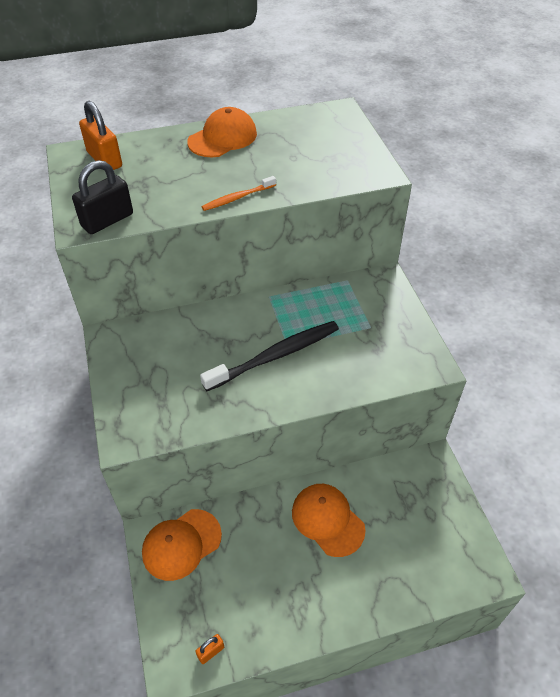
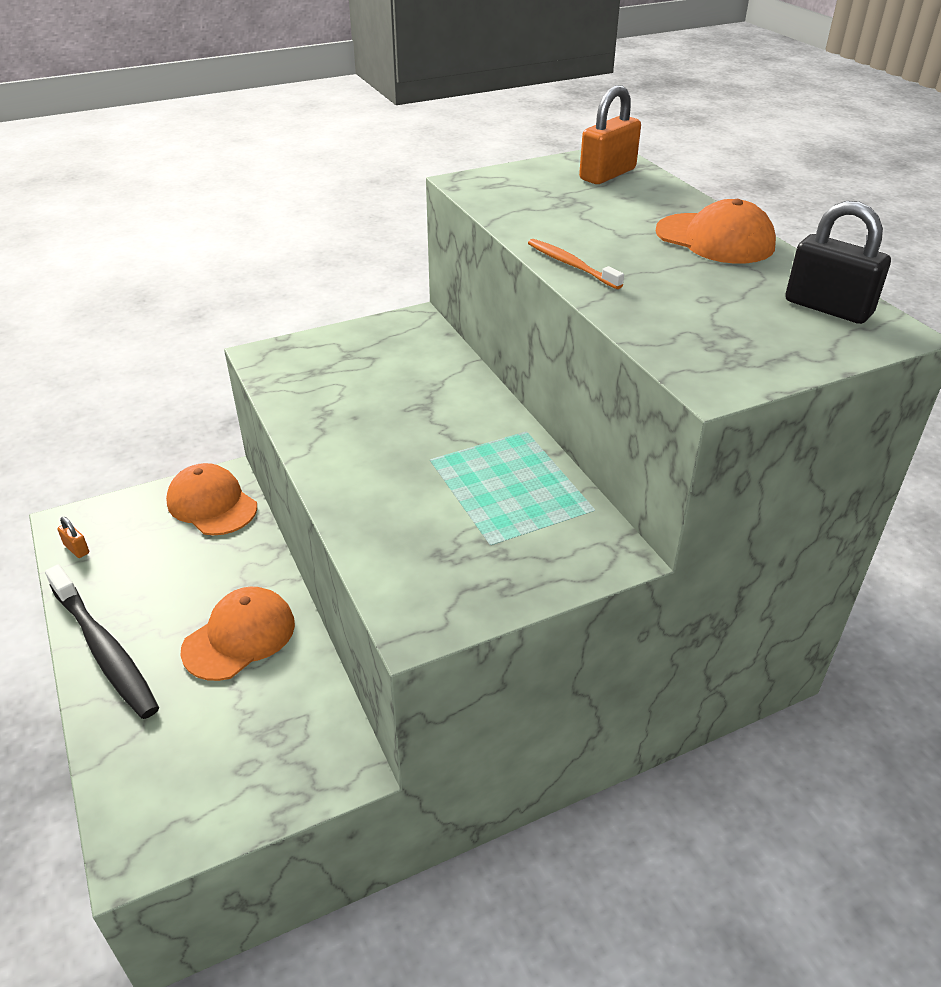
camera: 80 degrees right, 10 degrees down
(107, 220) = (485, 193): black padlock -> black padlock (828, 308)
(275, 356) = (406, 449): black toothbrush -> black toothbrush (104, 649)

